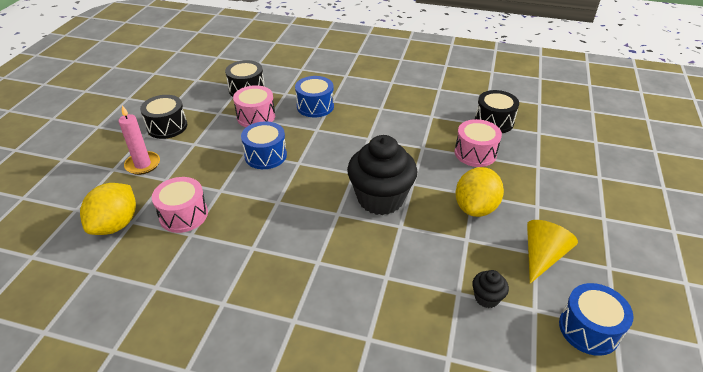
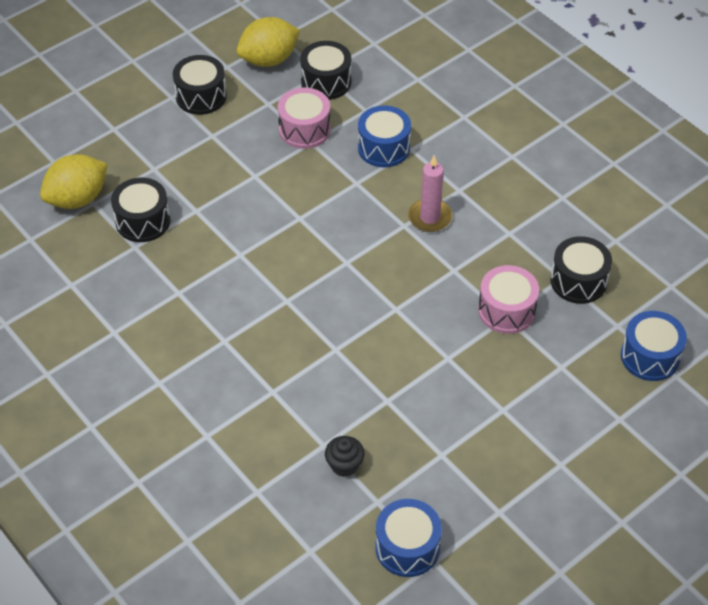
camera: 35 degrees right, 10 degrees up
(143, 164) = (144, 137): pink candle -> pink candle (430, 217)
(183, 215) = (143, 221): pink drum -> black drum
(265, 155) = (273, 190): blue drum -> blue drum (650, 356)
(380, 198) = (345, 308): black cupcake -> none
(475, 208) = (433, 374): yellow lemon -> yellow lemon (269, 60)
(542, 256) = (443, 461): yellow cone -> none

